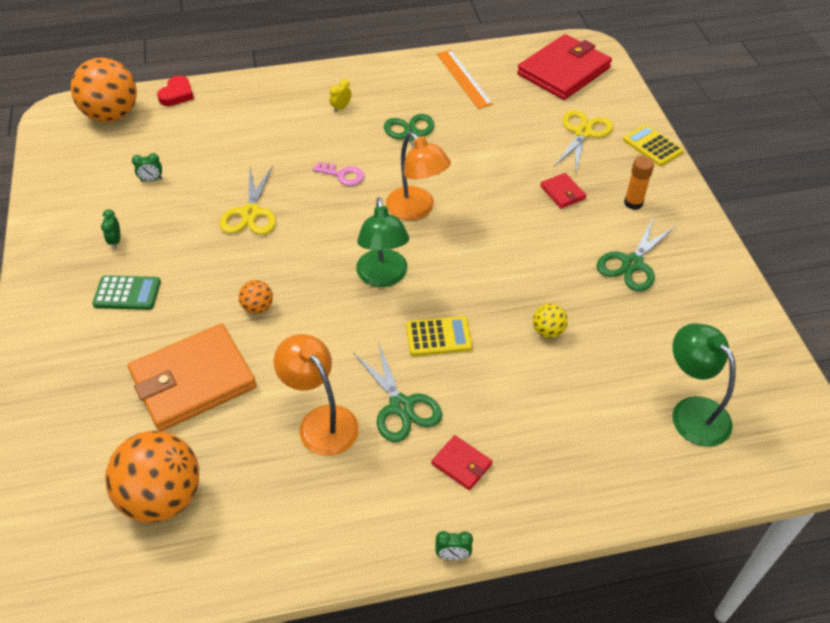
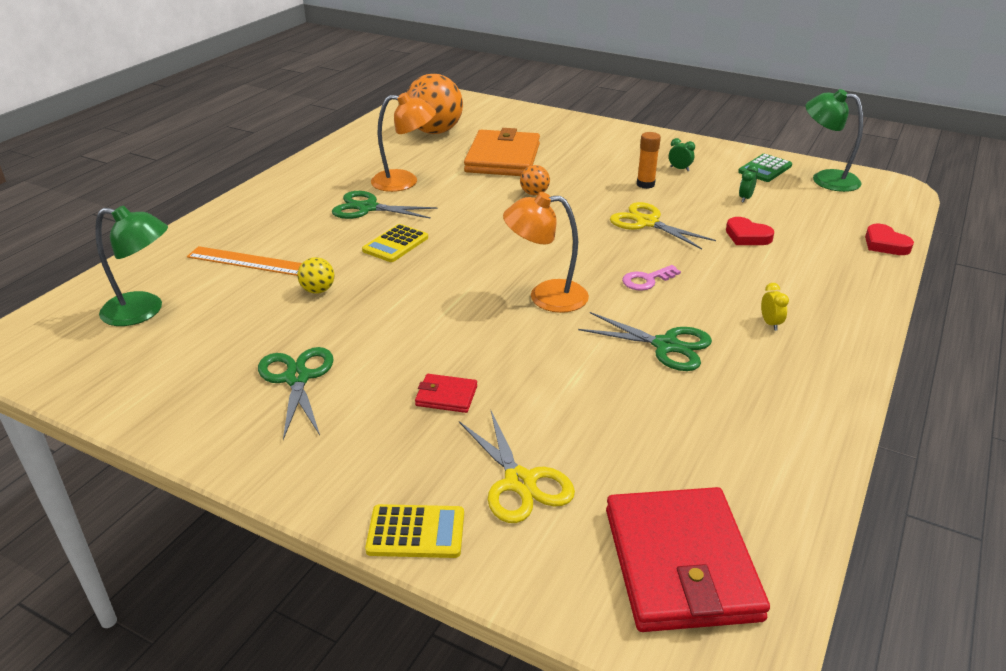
camera: 130 degrees right, 15 degrees down
(112, 115) = (872, 207): orange ball -> none
(127, 293) = (615, 160): green calculator -> green calculator (765, 169)
(224, 156) = (747, 236): none -> red heart
(383, 277) = (489, 247): green lamp -> green lamp (825, 179)
(453, 555) = (253, 184): green clock -> none
(461, 464) = (293, 209): red wallet -> none
(464, 78) = (751, 444): orange ruler -> orange ruler (247, 261)
(633, 203) = (359, 437): orange glue stick -> orange glue stick (645, 184)

